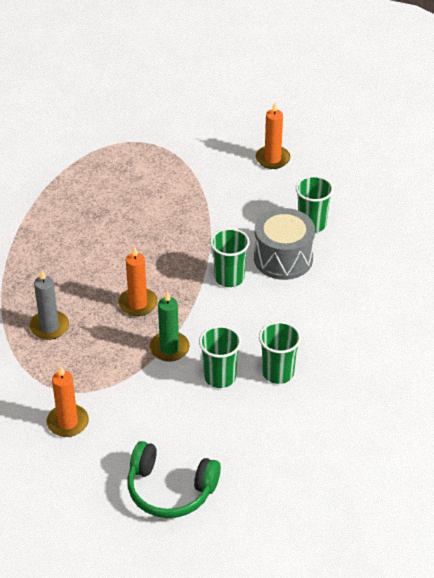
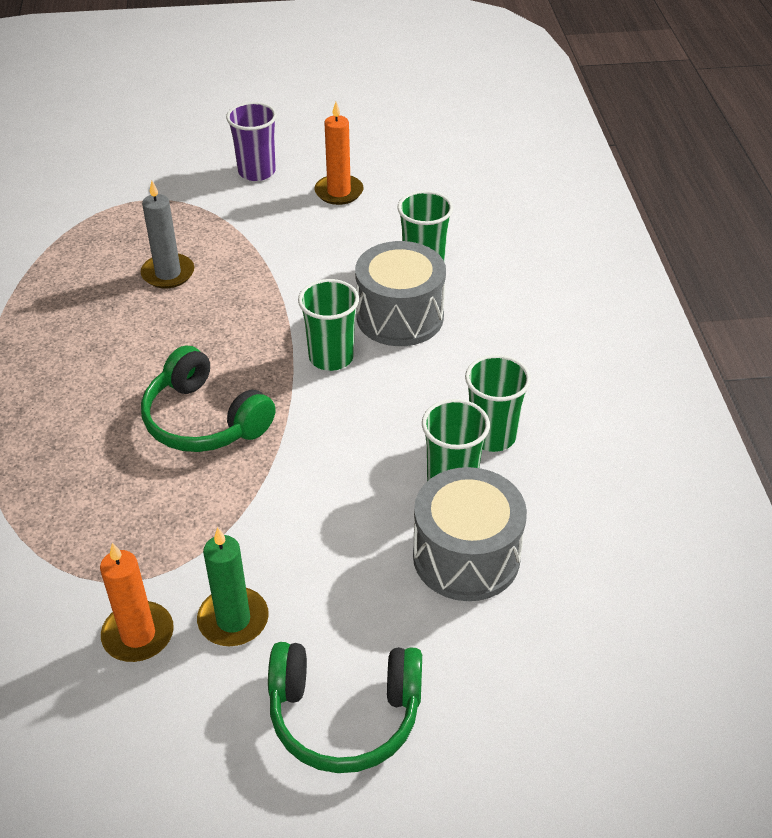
camera: 15 degrees left, 0 degrees up
(49, 327) = (71, 482): grey candle -> grey candle (168, 273)
(138, 304) = (204, 420): orange candle -> green headphones
(169, 348) = (272, 478): green candle -> green candle (233, 620)
(220, 133) = (257, 172): none -> purple cup
(220, 377) = (365, 506): green cup -> green cup (492, 436)
(270, 419) = (466, 556): none -> grey drum

